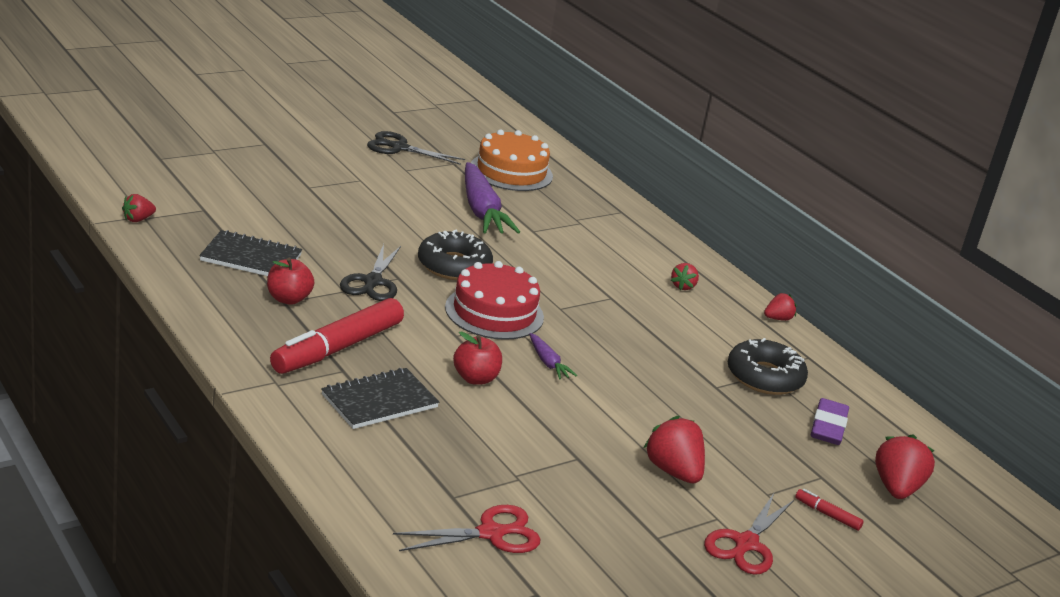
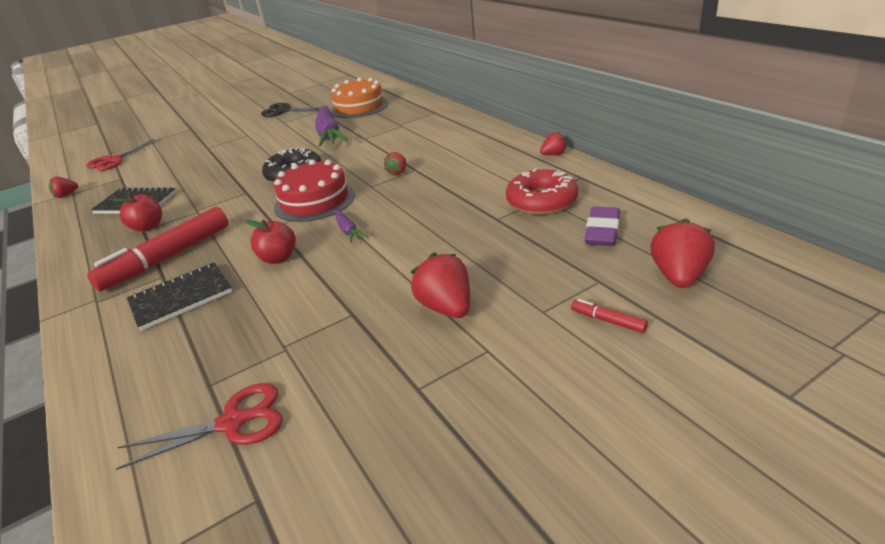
camera: 10 degrees right, 5 degrees up
(372, 282) = (223, 200): black scissors -> none
(683, 286) = (475, 149): red strawberry -> red strawberry (398, 172)
(746, 544) = (518, 375): red scissors -> red scissors (114, 160)
(764, 377) = (541, 201): black donut -> red donut

